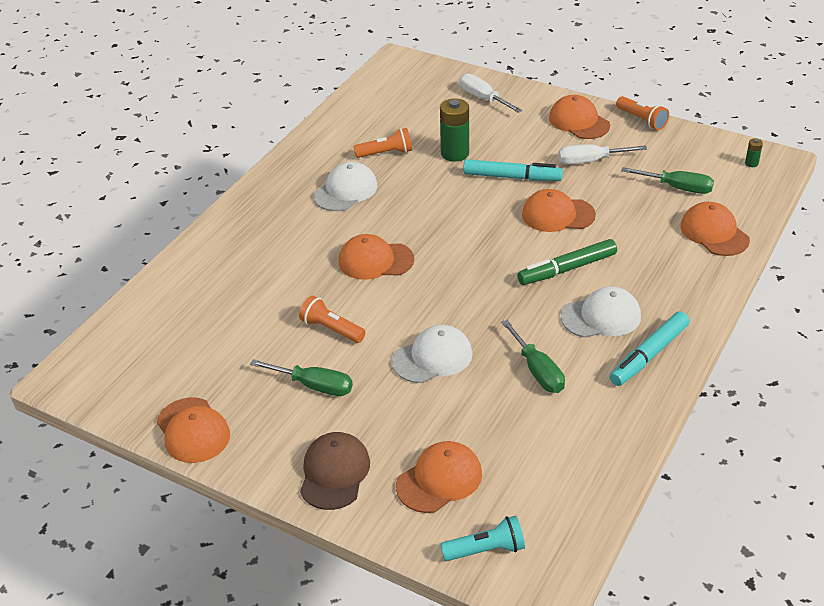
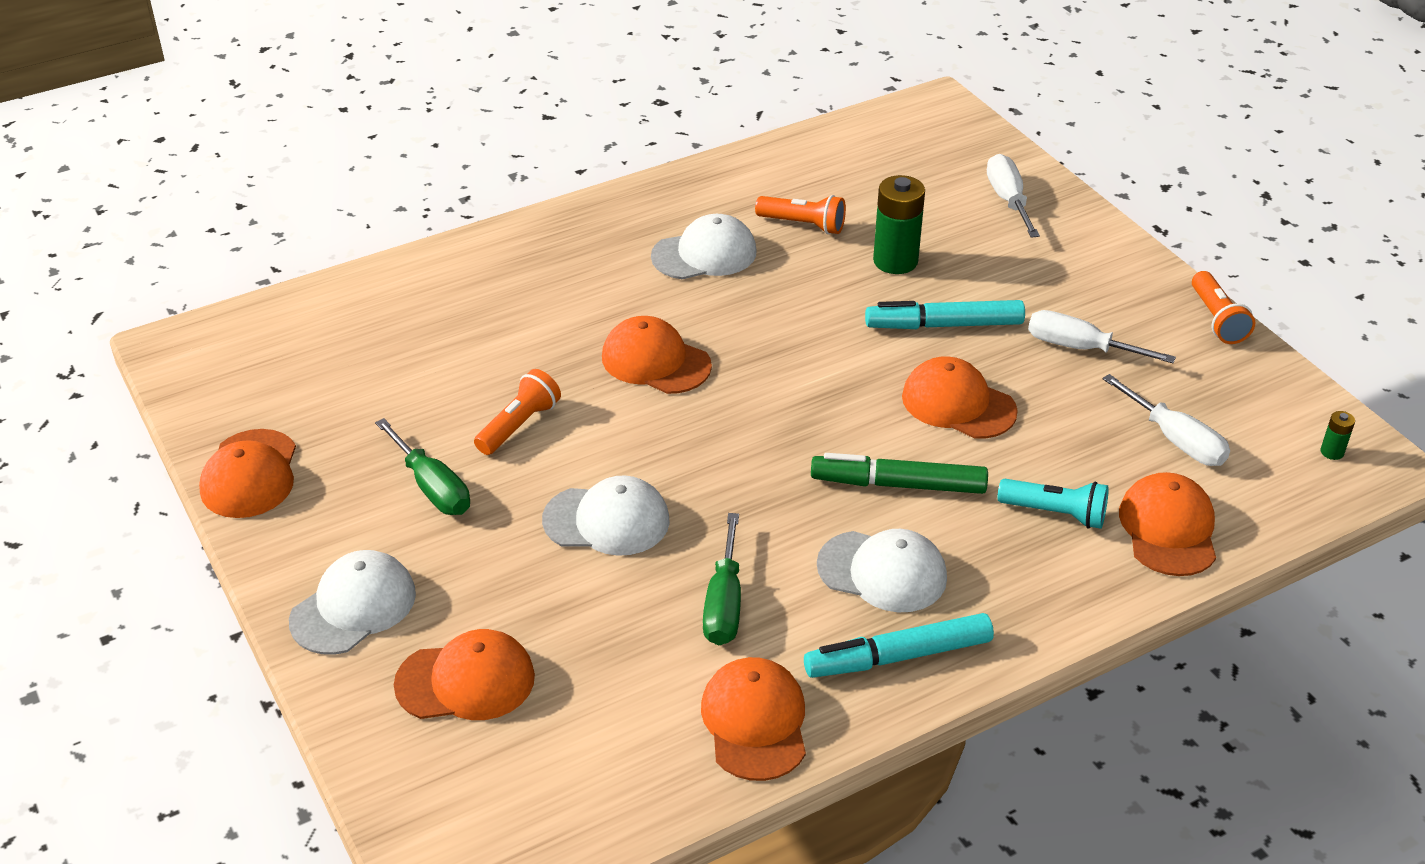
camera: 30 degrees right, 0 degrees up
(331, 329) = (519, 425): orange flashlight -> orange flashlight turned 60 degrees clockwise
(334, 473) = (353, 607): brown cap -> white cap
(486, 550) = (436, 800): turquoise flashlight -> turquoise flashlight (1055, 513)
(512, 177) = (944, 325): turquoise marker -> turquoise marker turned 135 degrees clockwise
(579, 121) = (1117, 285): orange cap -> orange cap (755, 722)
(677, 188) = (1175, 440): green screwdriver -> white screwdriver

